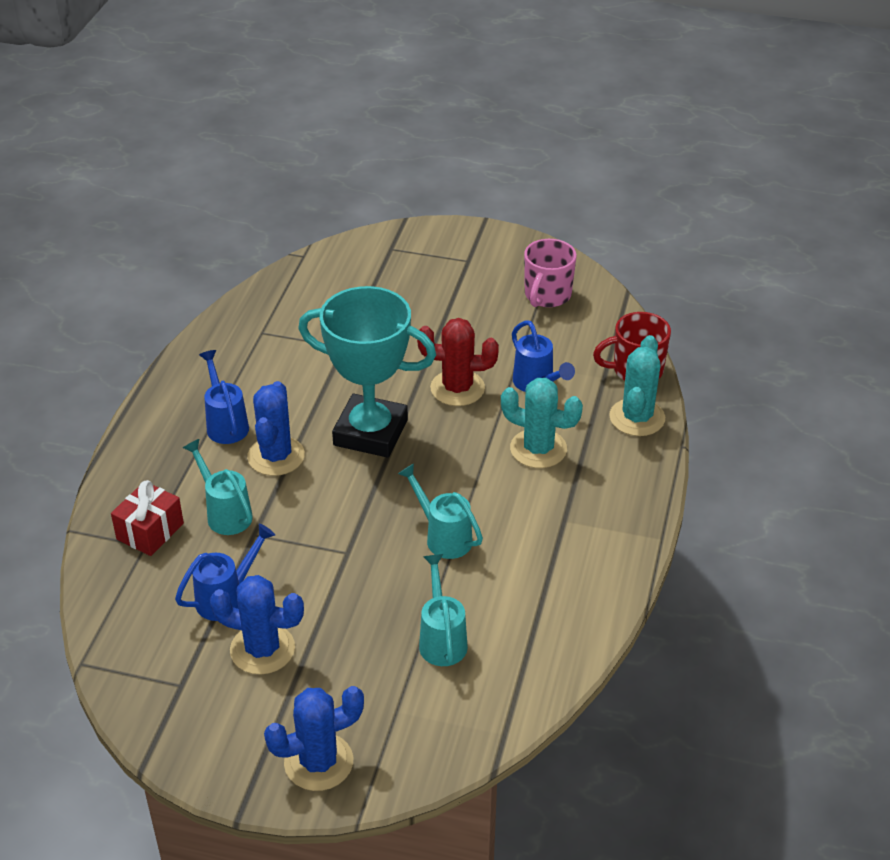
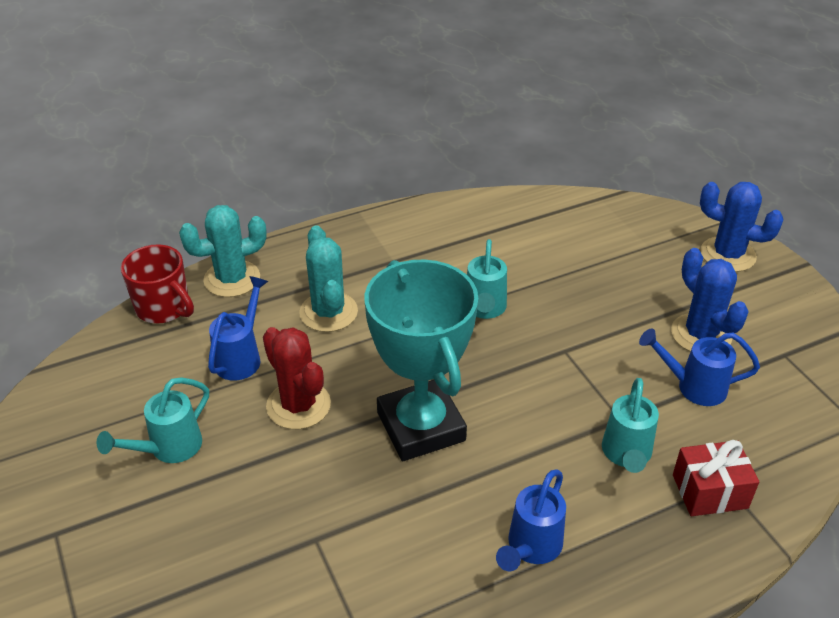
camera: 130 degrees left, 0 degrees up
(276, 456) = (524, 472): blue cactus -> none
(442, 639) = (571, 258): turquoise watering can -> turquoise watering can (168, 449)
(547, 295) = (83, 425): pink mug -> none

